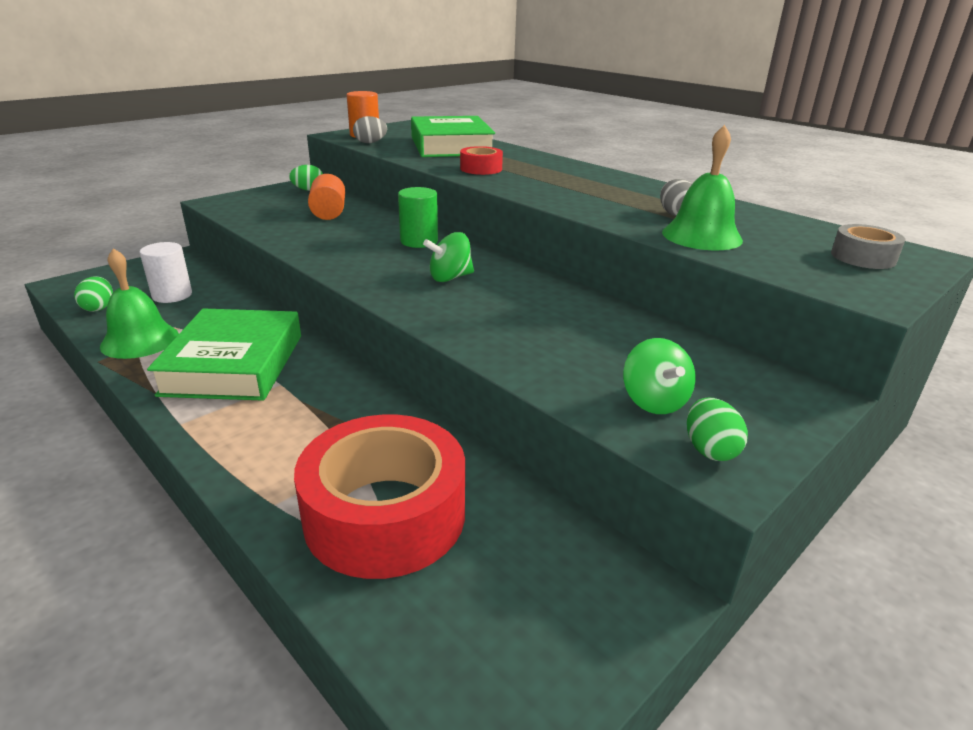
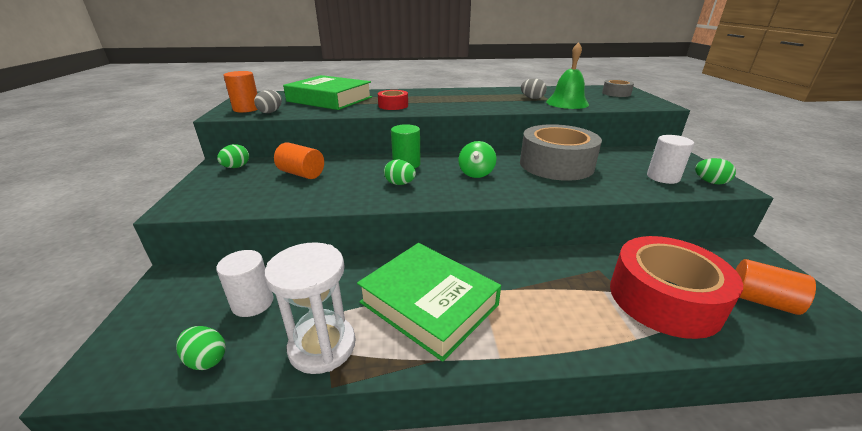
camera: 50 degrees left, 0 degrees up
(140, 340) = (322, 346): green bell -> white hourglass
(364, 253) = (400, 184): none -> green egg
(476, 619) = (761, 300): none -> orange cylinder
(561, 314) = (556, 164): none -> grey tape
(654, 401) = (663, 177): green spinning top -> white cylinder

